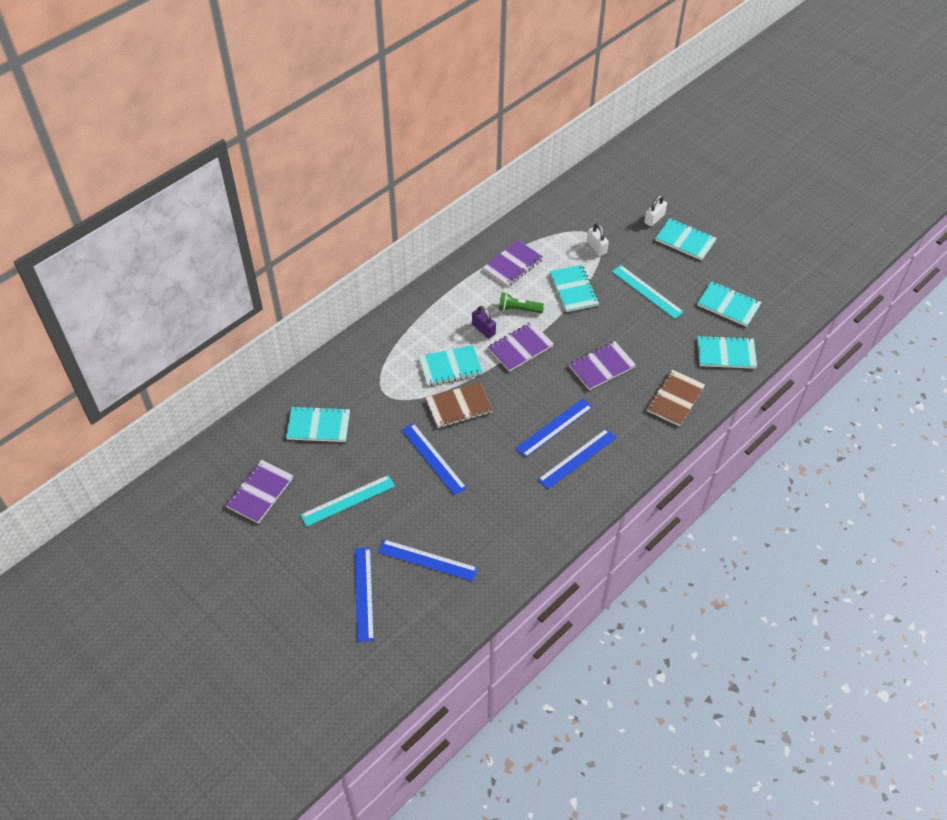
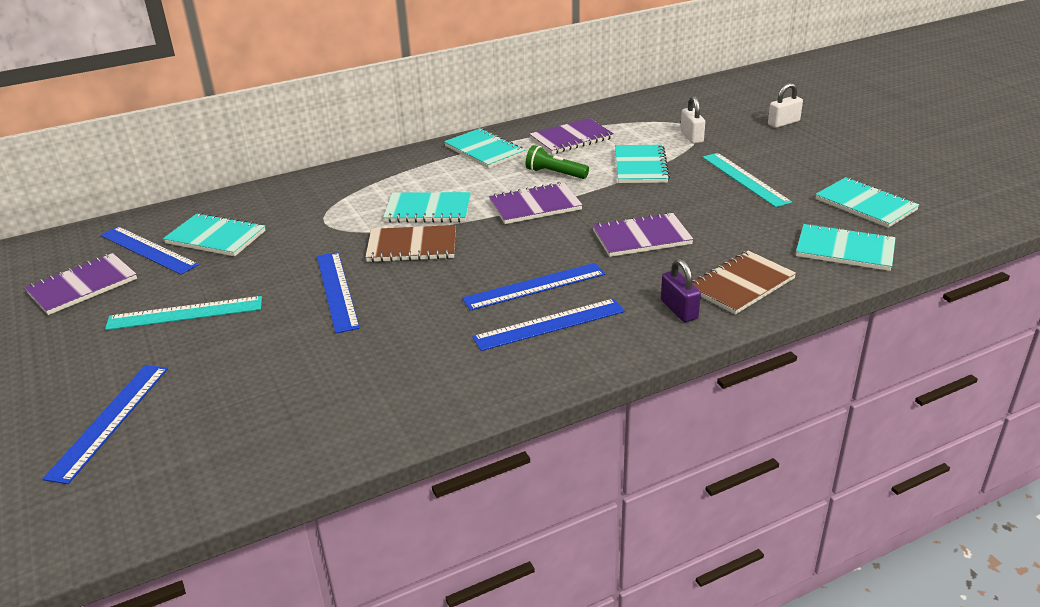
camera: 20 degrees right, 20 degrees down
(427, 560) = (237, 399): blue ruler -> blue ruler (148, 250)
(483, 329) = (496, 184): purple padlock -> purple padlock (679, 310)
(685, 240) = (820, 143): turquoise notebook -> turquoise notebook (484, 150)

